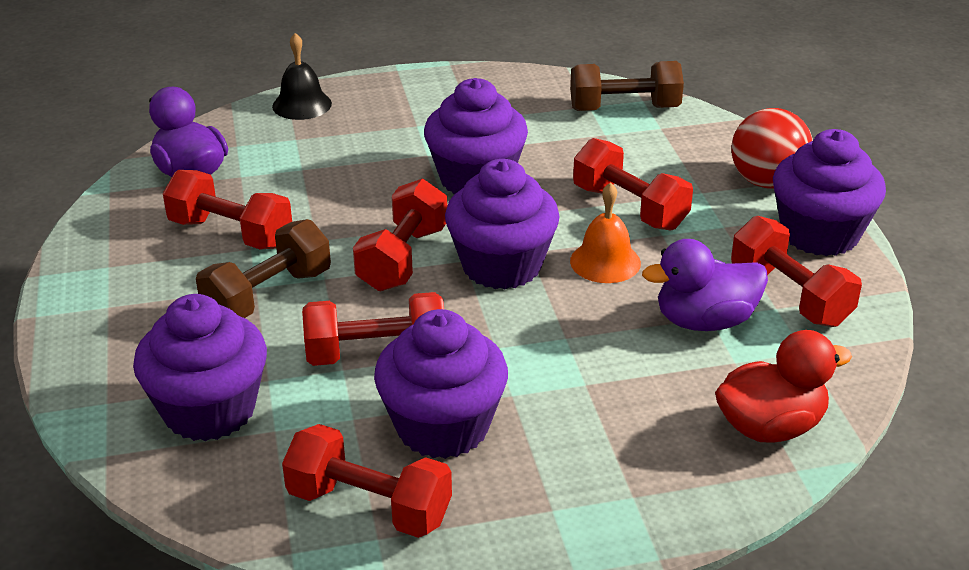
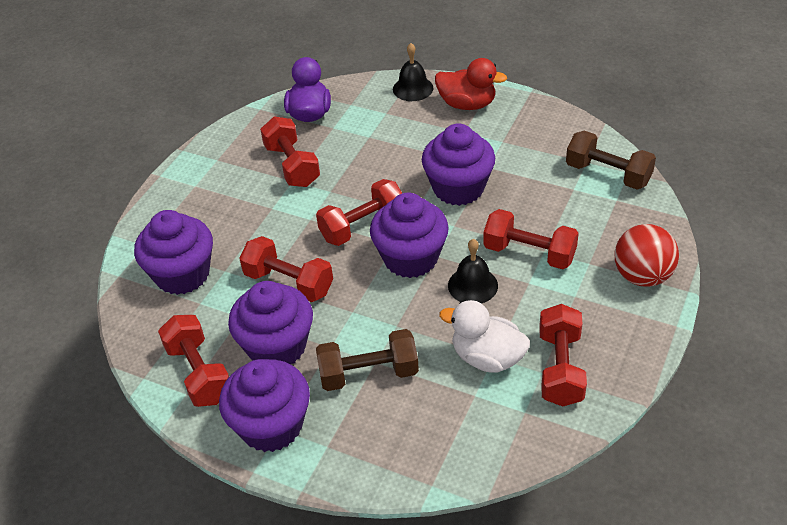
camera: 40 degrees right, 10 degrees up
(268, 296) = (272, 217): brown dumbbell -> brown dumbbell (368, 373)
(605, 262) = (472, 285): orange bell -> black bell
(630, 208) = (529, 253): red dumbbell -> red dumbbell turned 60 degrees counterclockwise
(704, 321) = (487, 358): purple duck -> white duck
(770, 427) = (447, 449): red duck -> red duck (467, 104)
(819, 234) = (632, 333): purple cupcake -> purple cupcake (271, 426)

